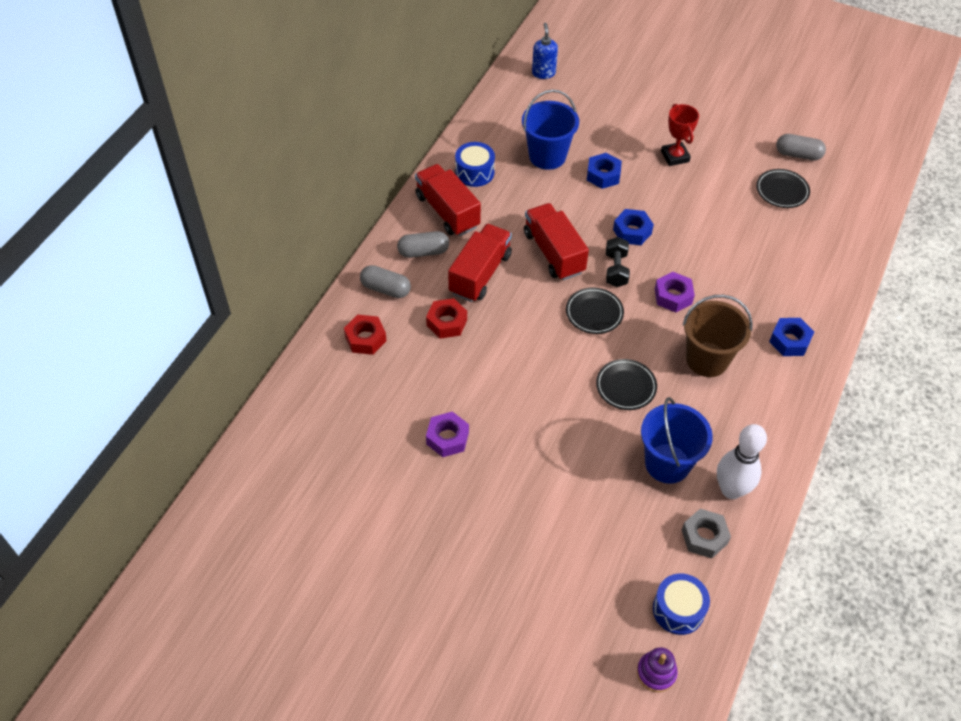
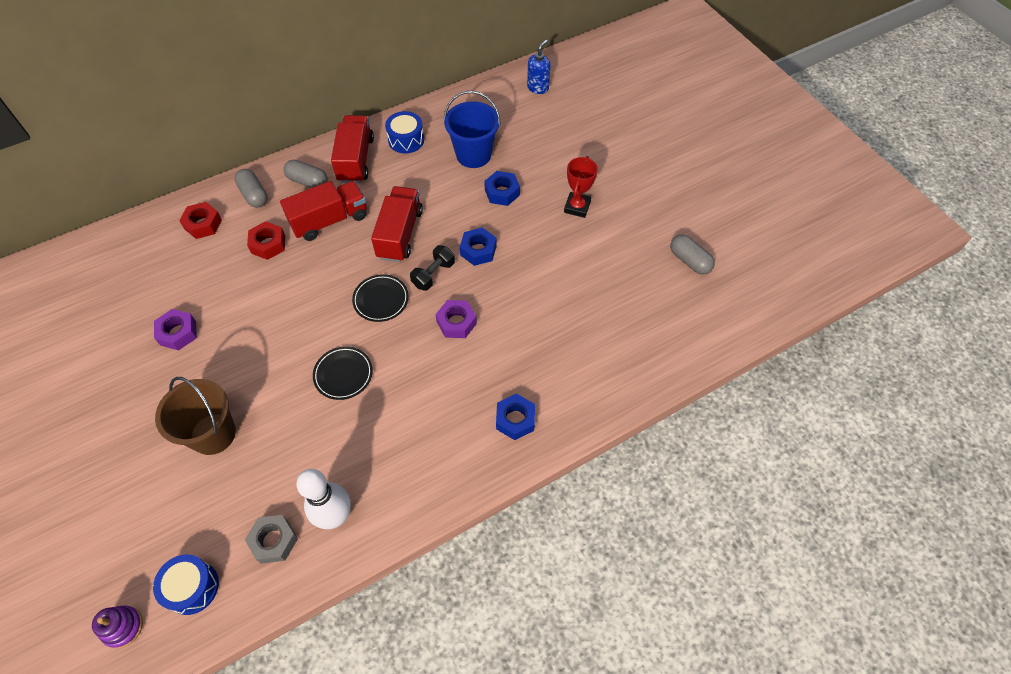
camera: 35 degrees right, 5 degrees up
(667, 463) = (309, 459): blue bucket -> none
(707, 359) = (429, 392): brown bucket -> brown bucket (213, 434)
(782, 191) = (642, 285): black plate -> none

